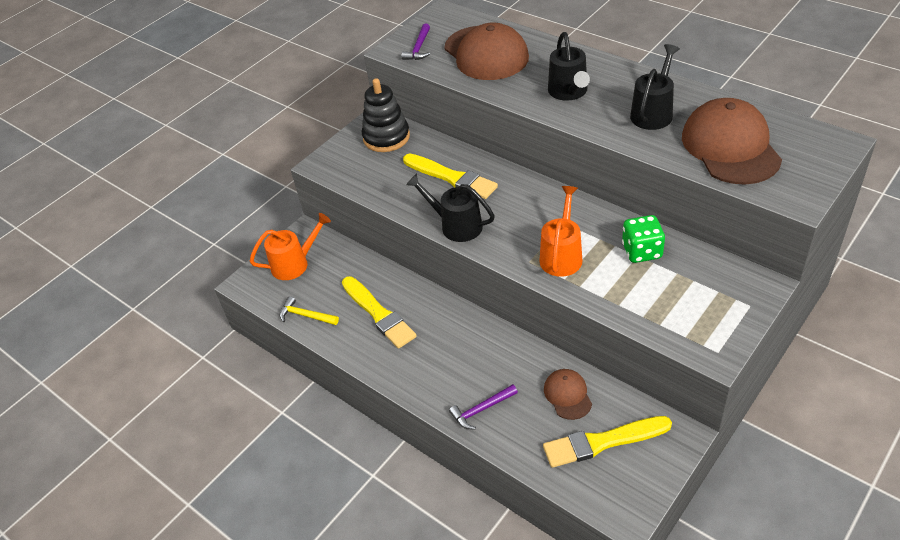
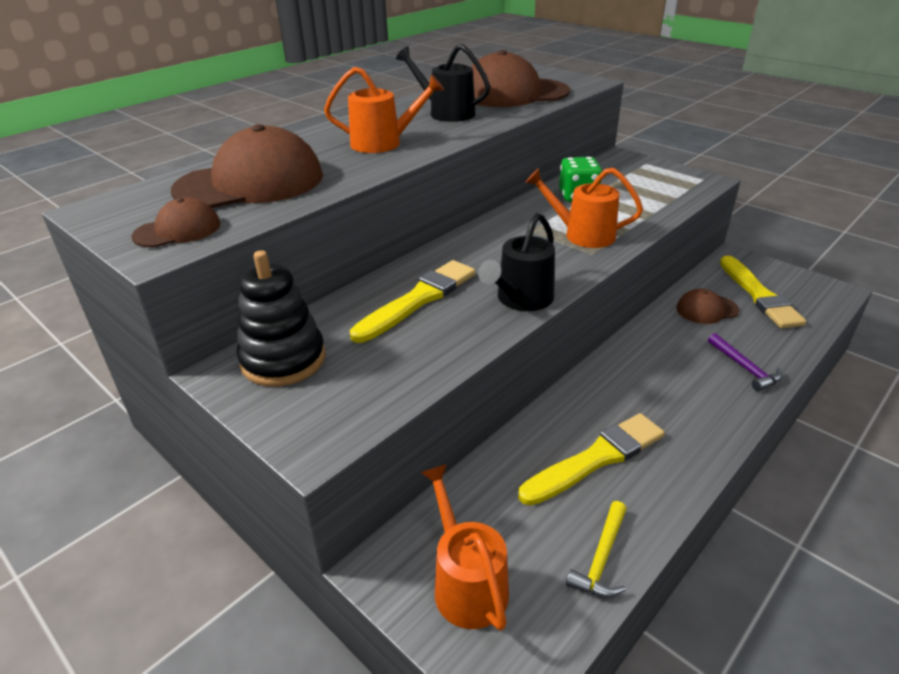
camera: 90 degrees left, 10 degrees down
(419, 48) = (177, 230): purple hammer -> brown cap
(569, 92) = (384, 143): black watering can -> orange watering can

